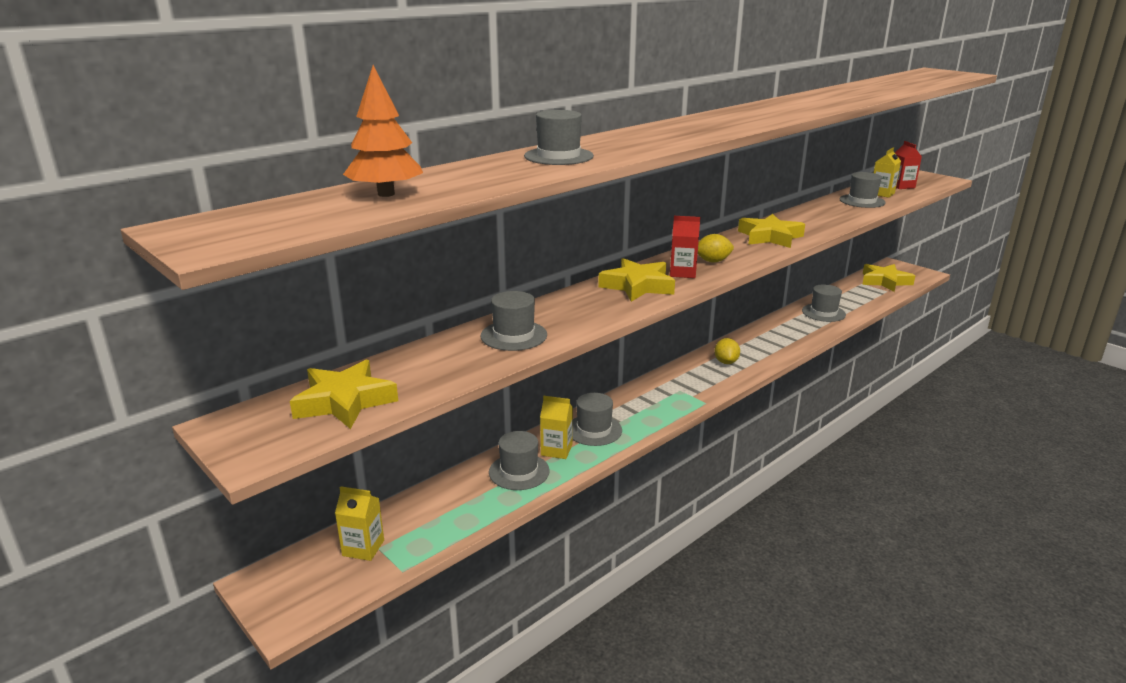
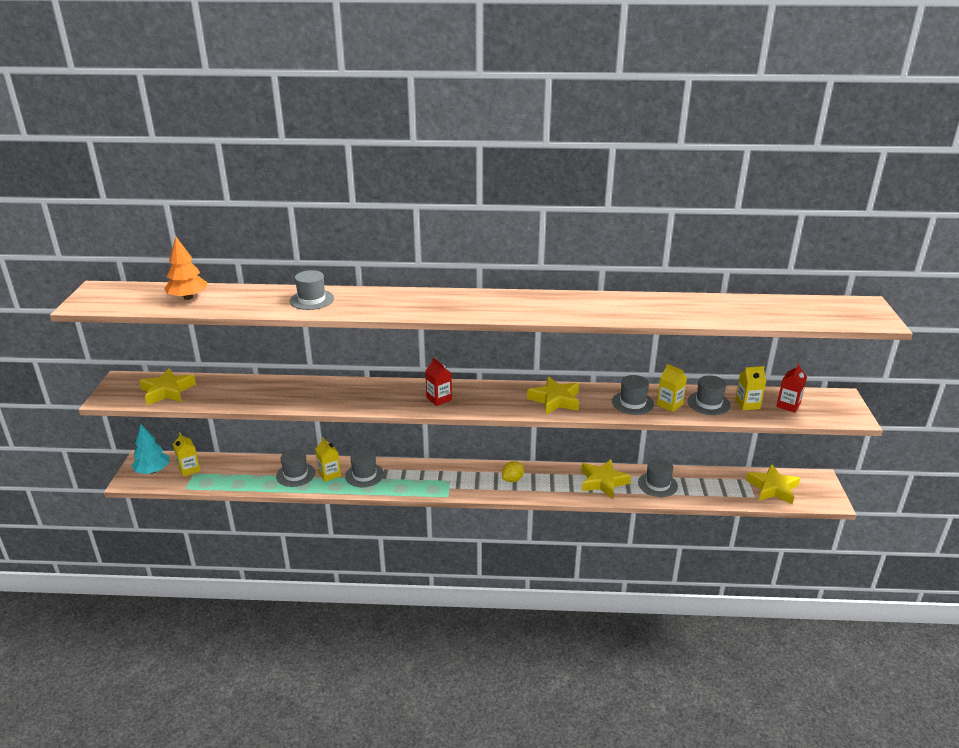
camera: 45 degrees right, 5 degrees up
(306, 583) = (153, 471): none -> turquoise tree
(514, 335) = (282, 393): grey hat -> grey hat (632, 403)
(638, 286) = (396, 395): yellow star -> yellow star (603, 482)
(712, 261) = (474, 399): yellow lemon -> none
(844, 210) = (669, 405): none -> yellow carton

